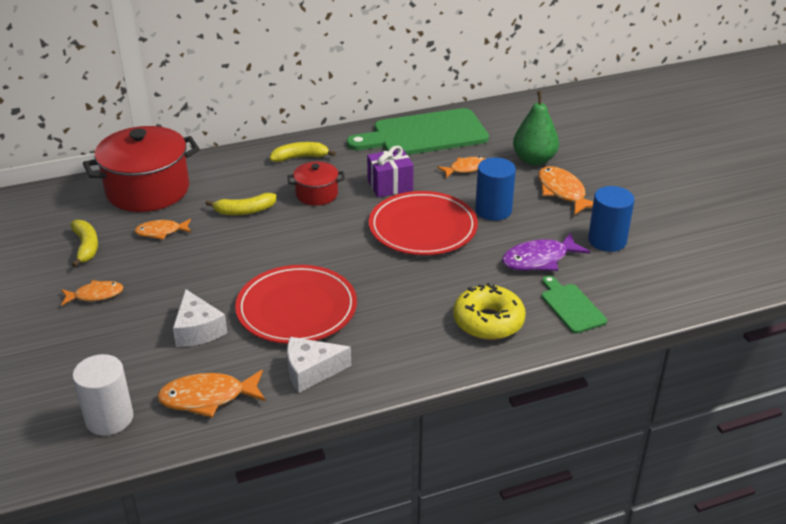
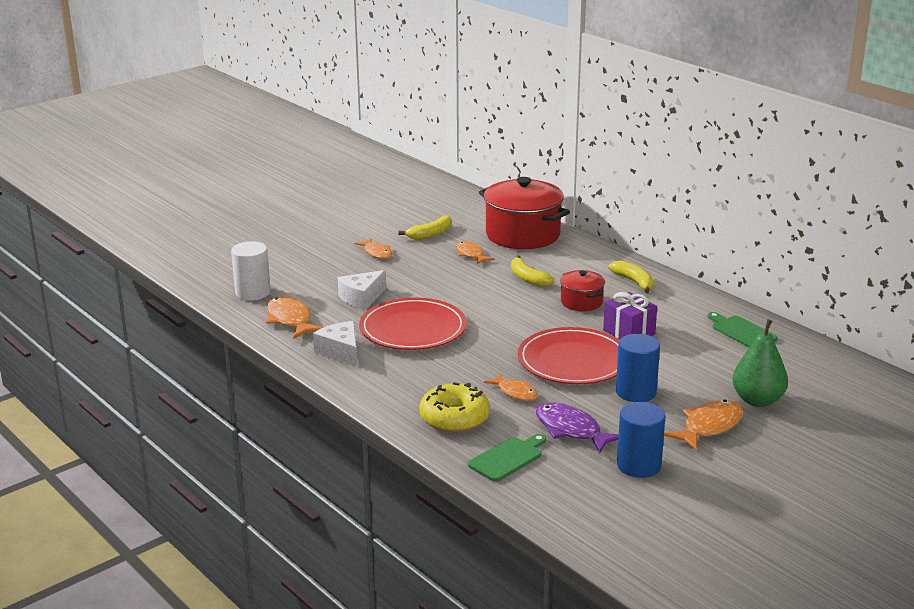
camera: 70 degrees right, 10 degrees down
(425, 134) = (742, 332): green cutting board -> green cutting board, size x0.50
(465, 168) = (699, 365): orange fish -> orange fish (515, 392)

